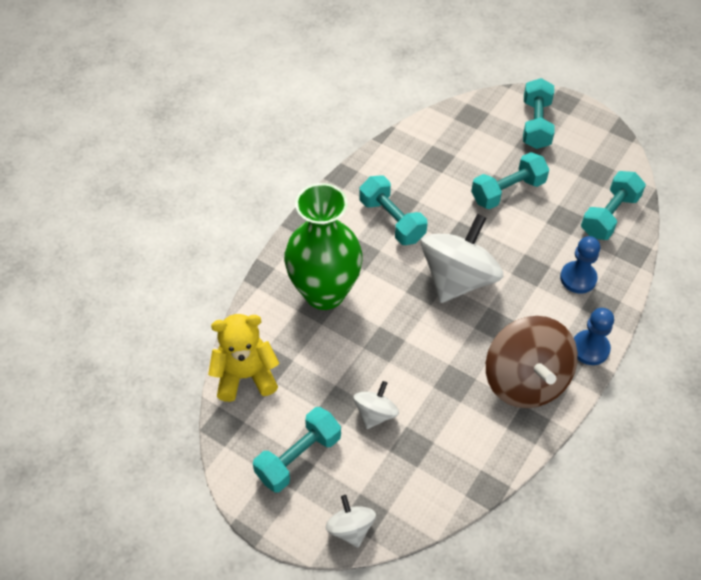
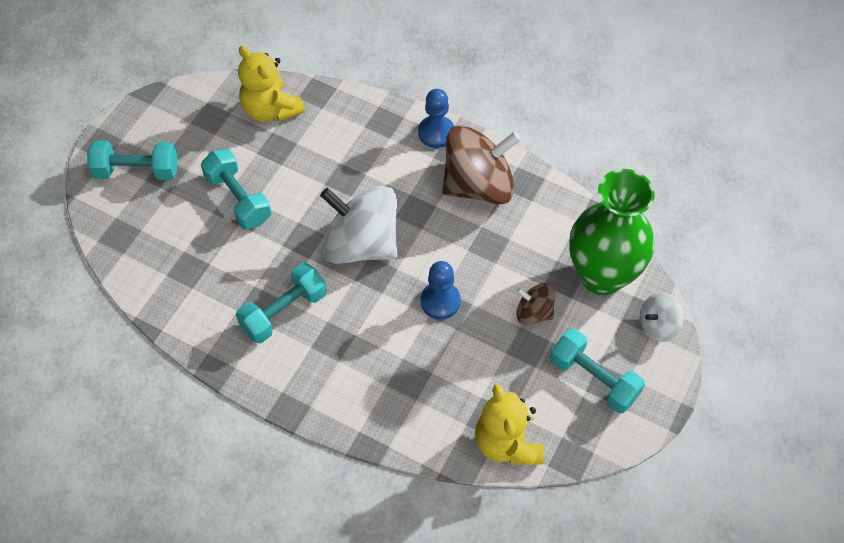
camera: 95 degrees left, 5 degrees up
(324, 292) = (390, 373): green vase -> green vase (602, 275)
(375, 413) = (534, 312): white spinning top -> brown spinning top
(578, 278) = (353, 139): blue pawn -> blue pawn (440, 301)
(609, 215) = (271, 109): turquoise dumbbell -> yellow teddy bear

